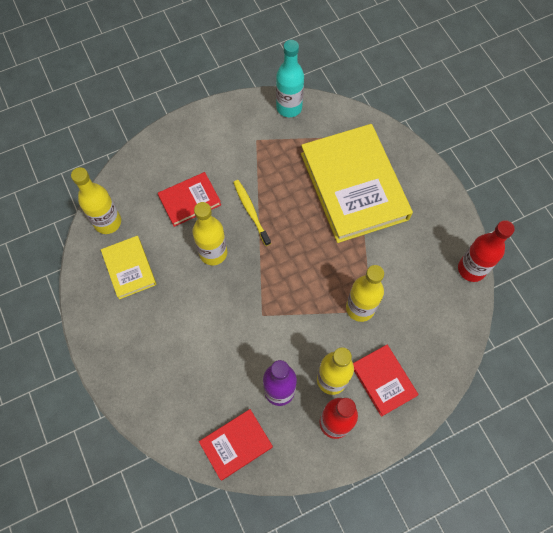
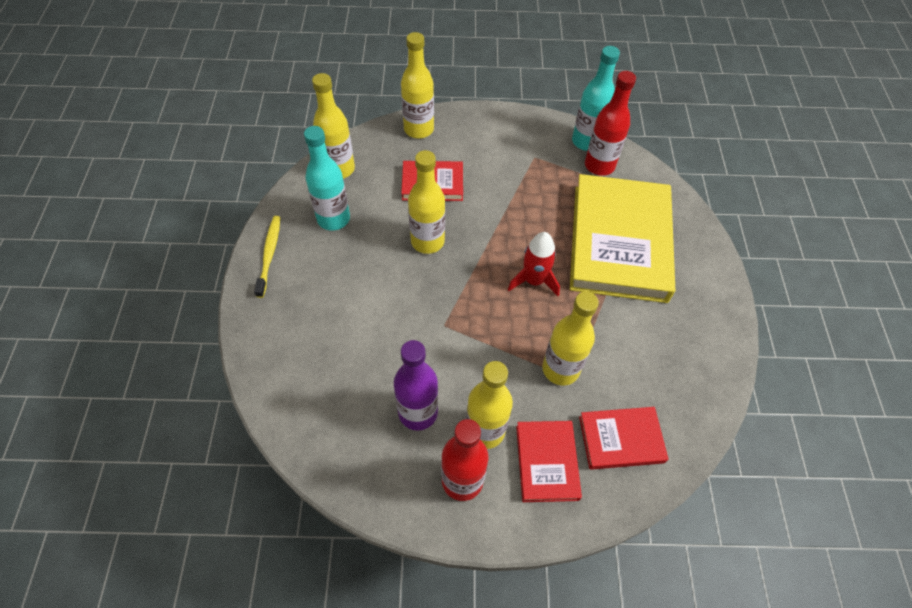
camera: 25 degrees right, 10 degrees down
(129, 268) = (333, 219): yellow book -> turquoise bottle
(151, 155) = (418, 129): none -> yellow bottle
(236, 444) = (336, 446): red book -> red book (621, 439)
(251, 211) = (490, 219): yellow toothbrush -> yellow toothbrush (269, 254)
(308, 247) = (534, 280): none -> red rocket
(471, 269) = (721, 389): red bottle -> red bottle (599, 165)

